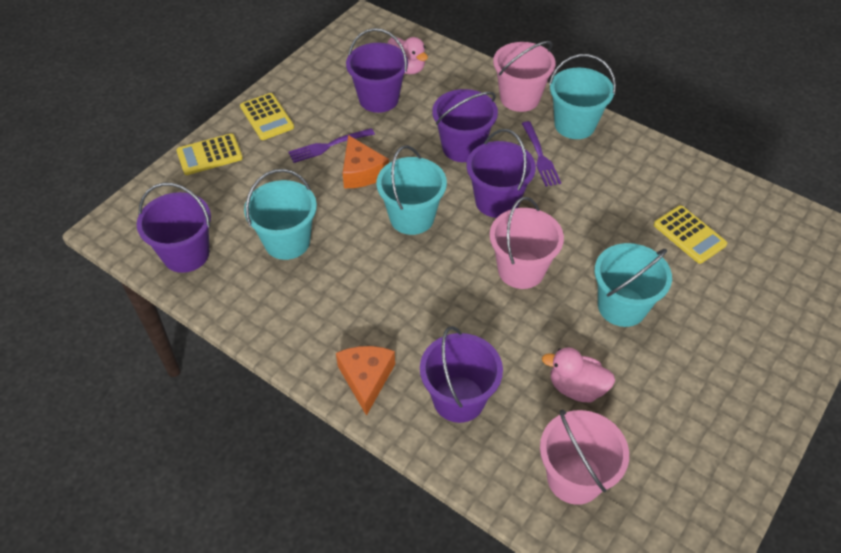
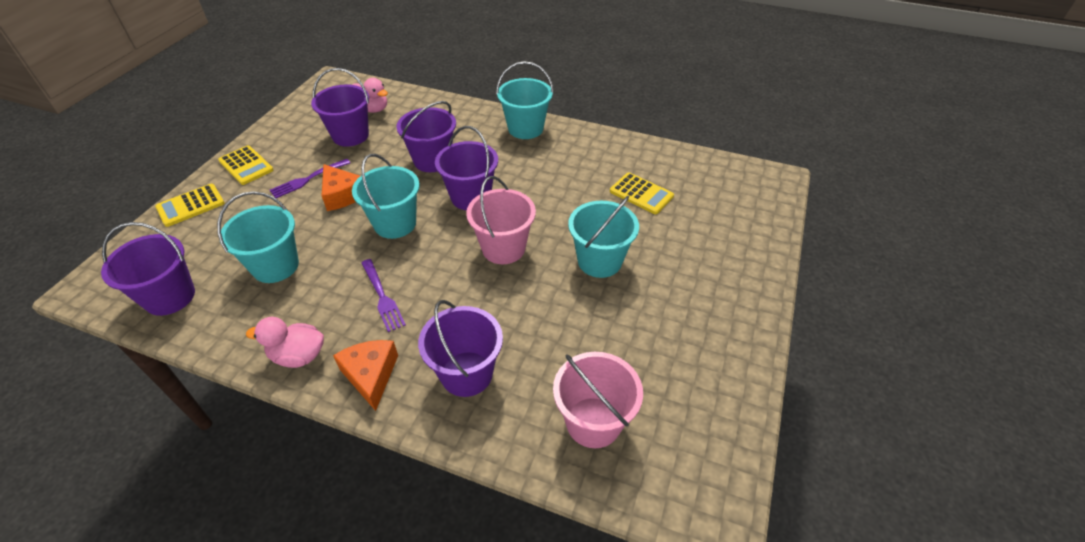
camera: 15 degrees left, 5 degrees down
(519, 98) = (475, 116): pink bucket -> none
(540, 156) = (501, 156): purple fork -> purple fork (382, 296)
(576, 387) = (576, 338): pink duck -> pink duck (298, 356)

